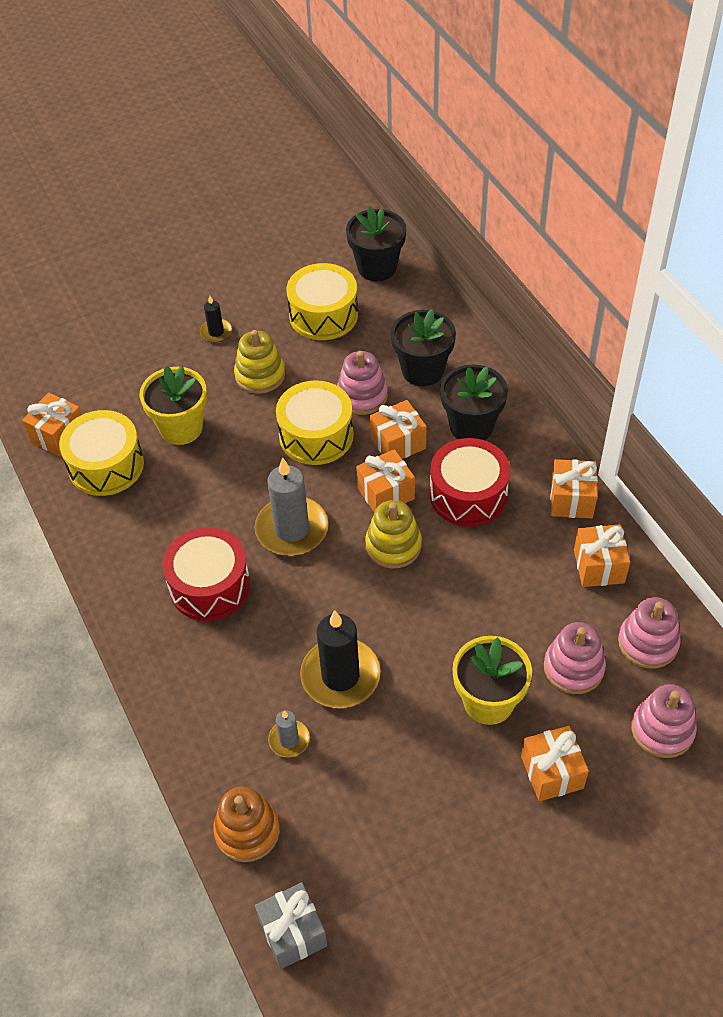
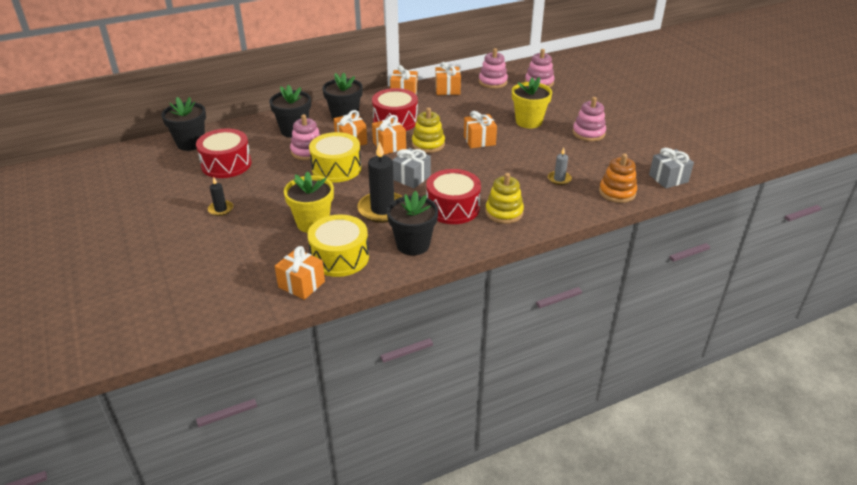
camera: 90 degrees left, 15 degrees down
(125, 541) = (413, 244): none -> black flower pot
(260, 375) = (273, 190): yellow stacking toy -> yellow stacking toy (504, 212)
(292, 529) = (411, 177): grey candle -> grey gift
(323, 315) = (226, 164): yellow drum -> red drum
(340, 676) = (516, 162): black candle -> black candle (382, 209)
(552, 772) = (565, 108): orange gift -> orange gift (479, 140)
(573, 668) = (507, 100): pink stacking toy -> pink stacking toy (588, 133)

